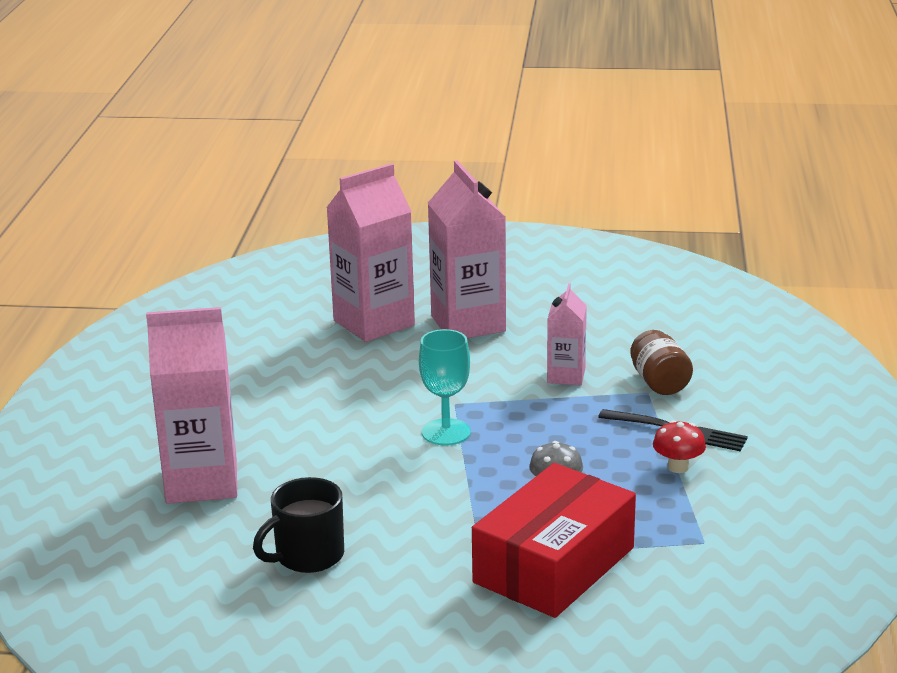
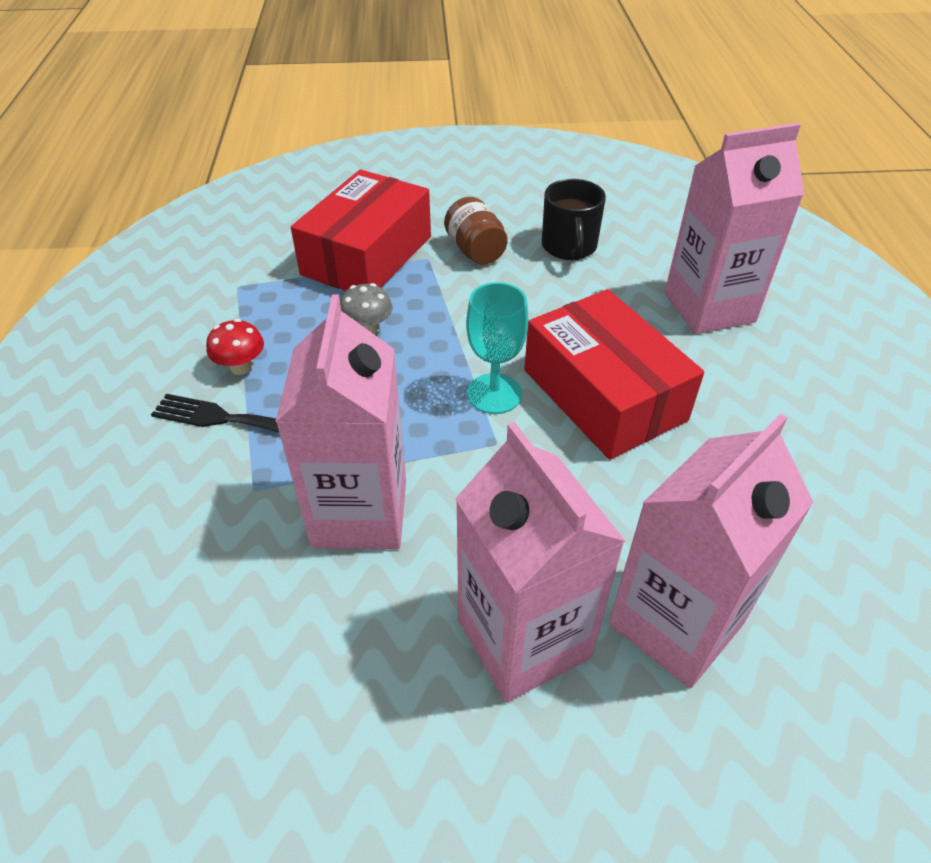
camera: 170 degrees right, 20 degrees up
(307, 556) = (569, 247): black mug -> black mug turned 135 degrees clockwise
(351, 425) = (604, 395): none -> red box
(566, 376) = (360, 513): pink carton -> pink carton, size x1.83
(659, 382) = (233, 510): brown jar -> brown jar (475, 251)

